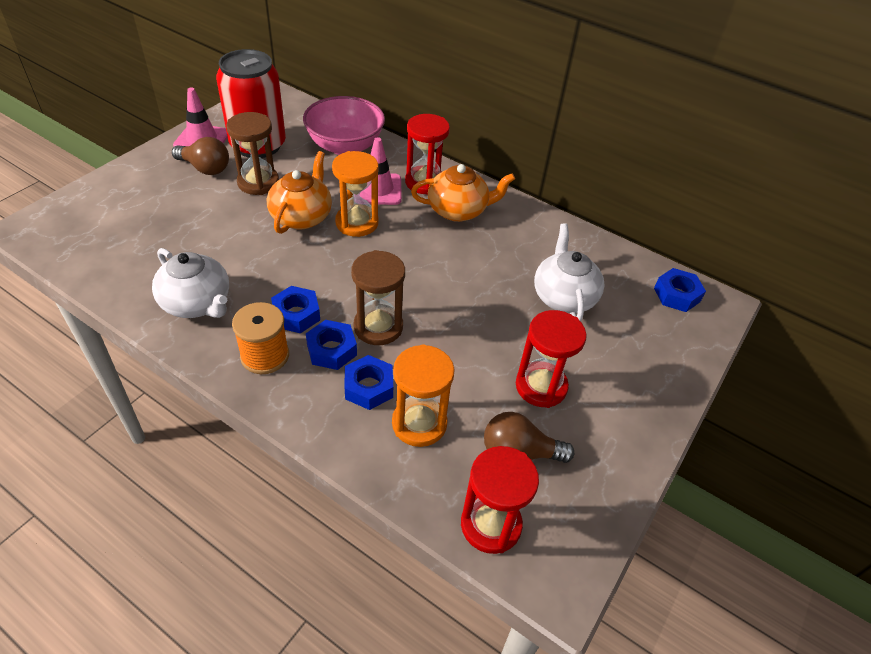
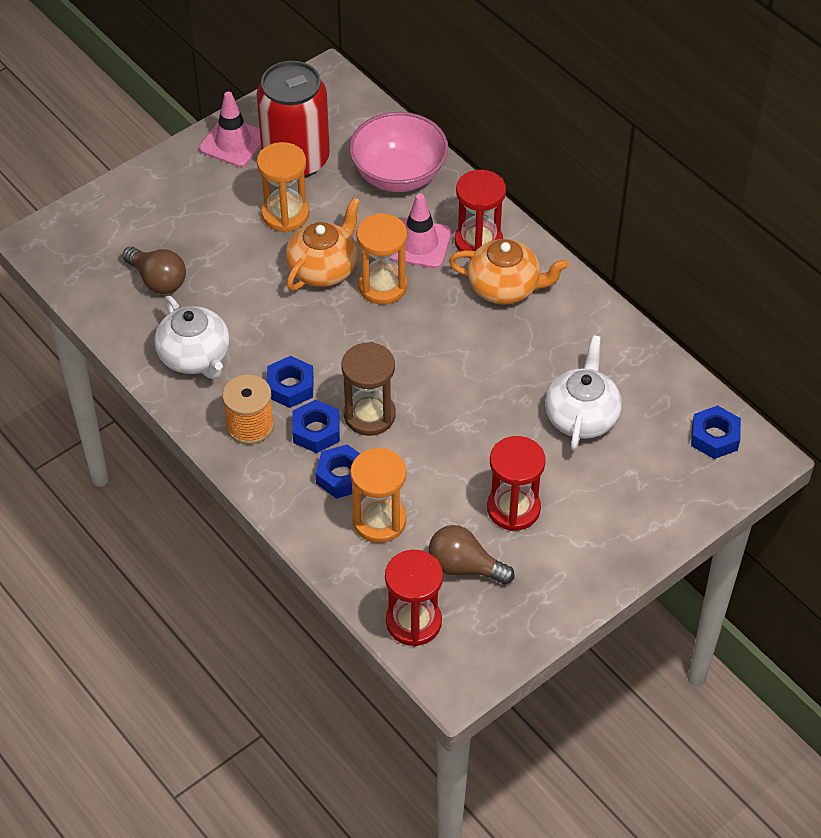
camera: 20 degrees right, 5 degrees up
(205, 168) = (230, 186): brown light bulb -> brown light bulb (158, 280)
(258, 182) = (285, 214): brown hourglass -> orange hourglass

